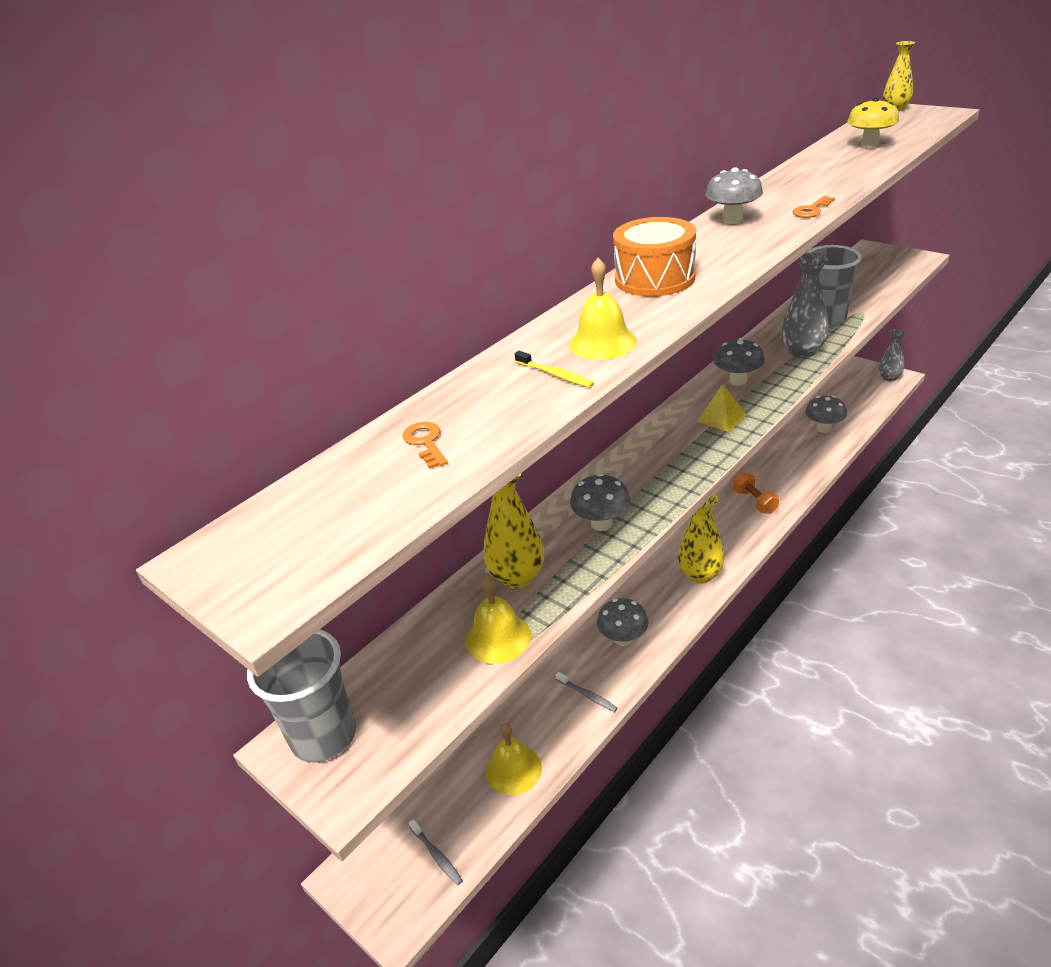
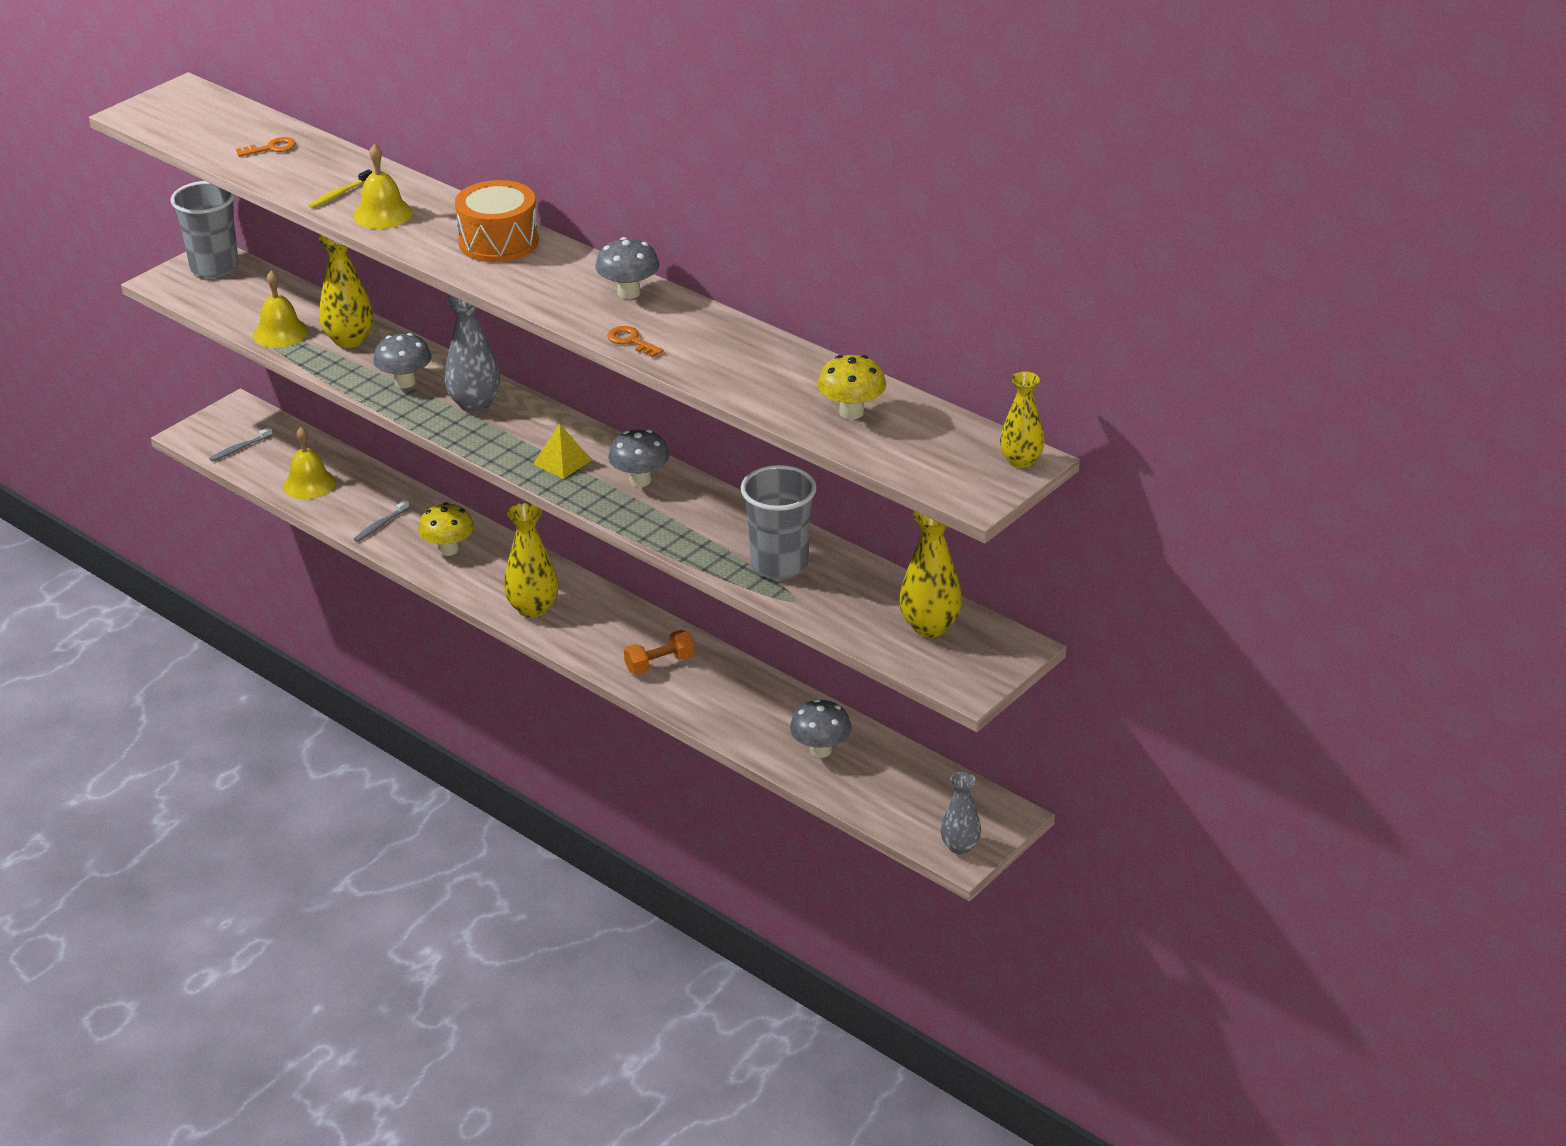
camera: 85 degrees right, 0 degrees up
(623, 639) = (448, 549): grey mushroom -> yellow mushroom
(802, 351) = (696, 535): grey vase -> grey vase (475, 404)
(866, 271) = (929, 626): none -> yellow vase

